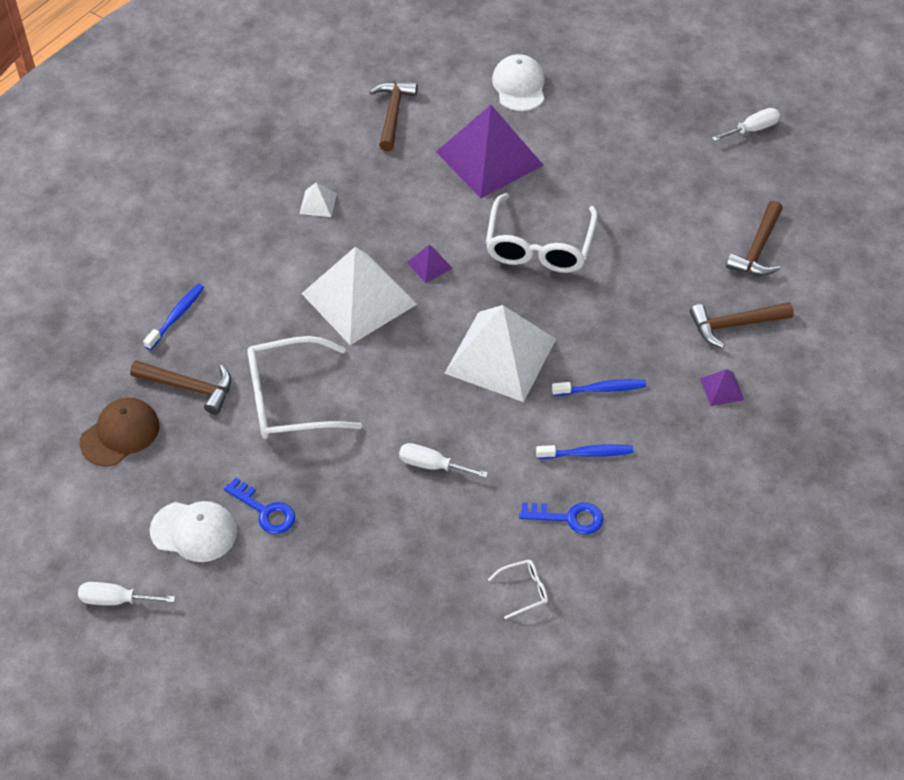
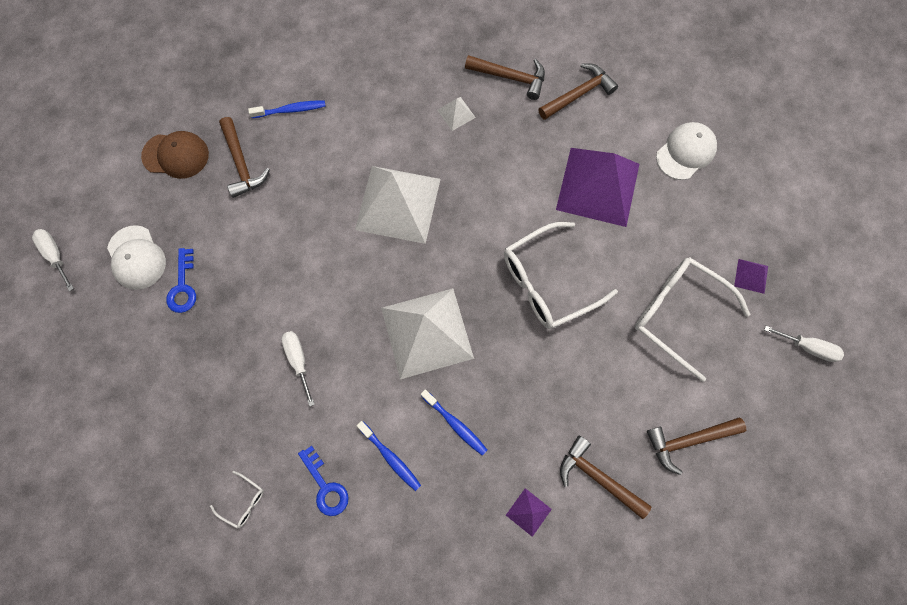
camera: 50 degrees right, 20 degrees up
(291, 399) = (281, 230): white glasses -> white glasses (679, 314)
(326, 146) = (510, 77): none -> brown hammer
(429, 265) = (465, 224): purple pyramid -> purple pyramid (751, 276)

